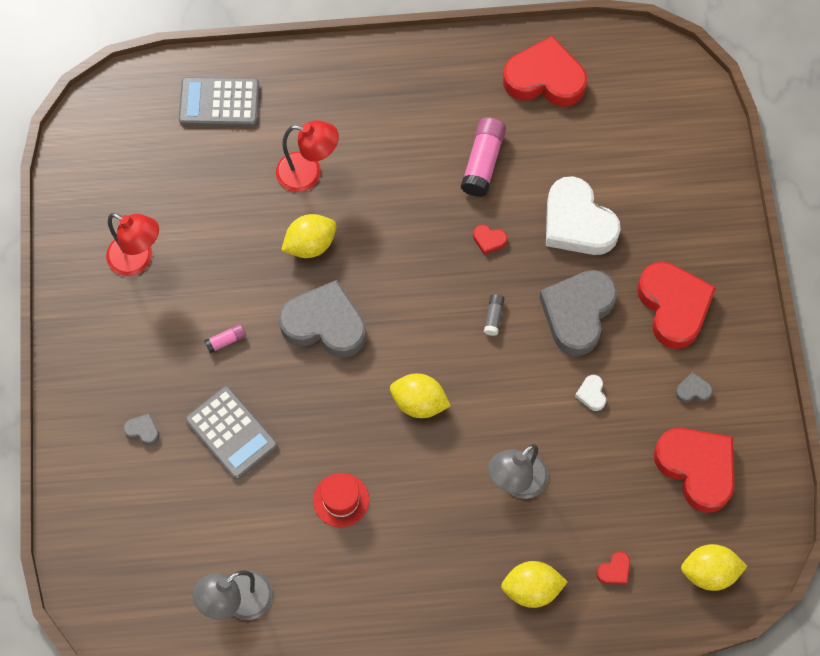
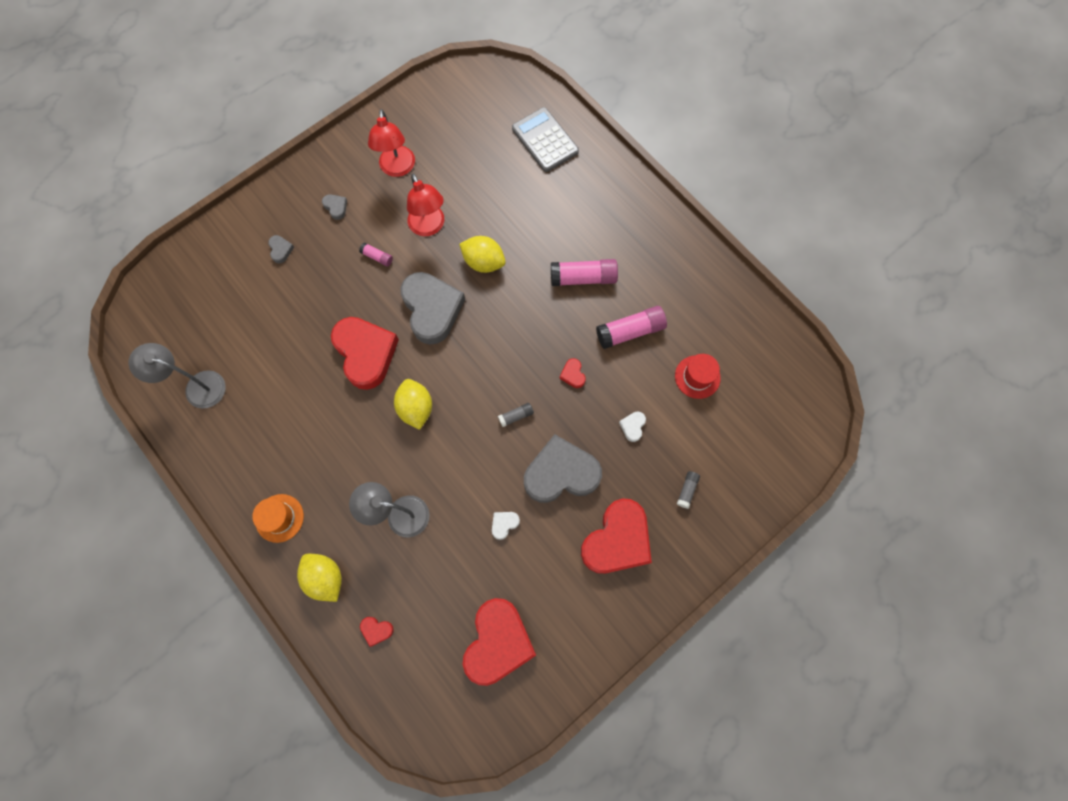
camera: 55 degrees right, 5 degrees up
(231, 433) = (314, 303): grey calculator -> none
(308, 173) = (535, 226): red lamp -> red lamp (429, 227)
(341, 500) = (310, 404): red hat -> red hat (697, 377)
(397, 166) = (583, 278): none -> pink glue stick
(441, 598) = (279, 518): none -> orange hat
(545, 79) = (729, 330): red heart -> red heart (365, 353)
(577, 223) = (632, 426): white heart -> white heart, size x0.40
(669, 218) = (687, 490): none -> grey glue stick
(693, 390) = (559, 598): grey heart -> grey heart (336, 207)
(709, 572) = (420, 705): yellow lemon -> none

